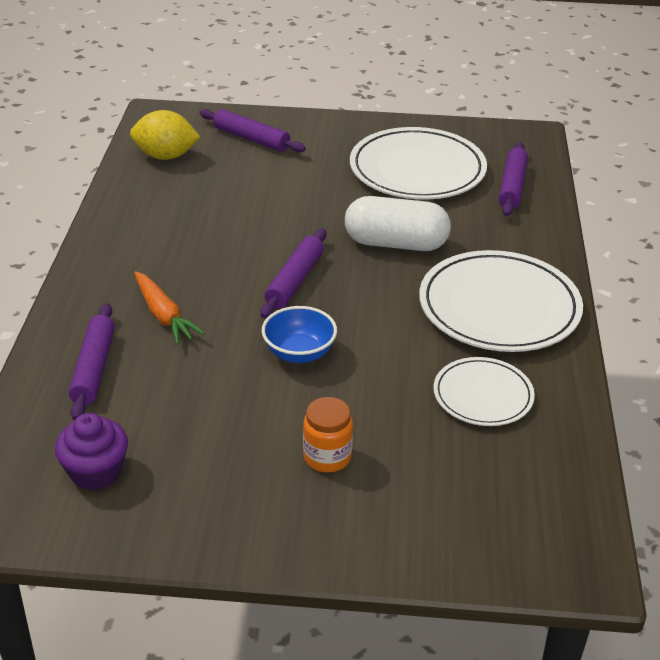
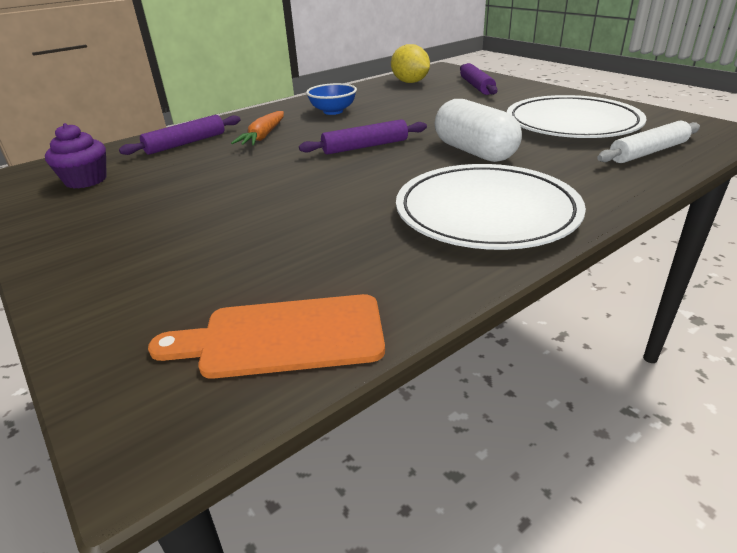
camera: 50 degrees right, 5 degrees down
(299, 353) = (289, 178): blue bowl -> blue bowl (333, 111)
(327, 457) = (182, 233): orange jar -> none
(483, 395) = (355, 257): white plate -> none
(512, 186) = (648, 152): purple rolling pin -> white rolling pin
(541, 474) = (283, 337): none -> orange cutting board

